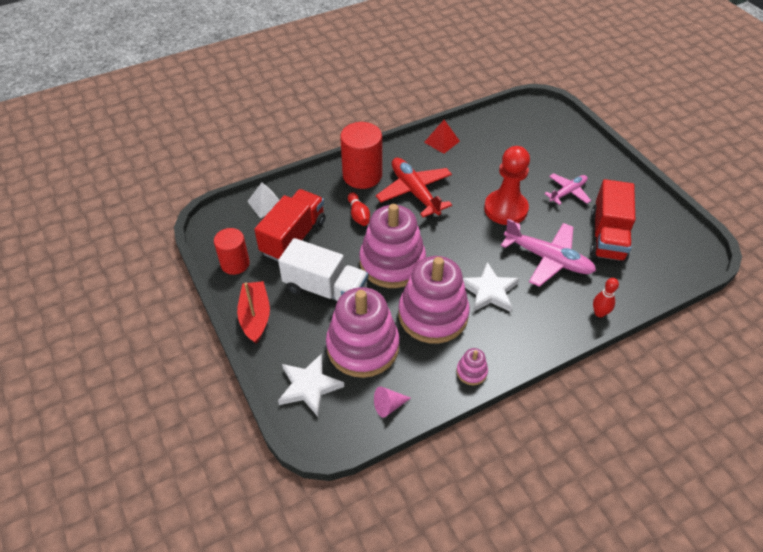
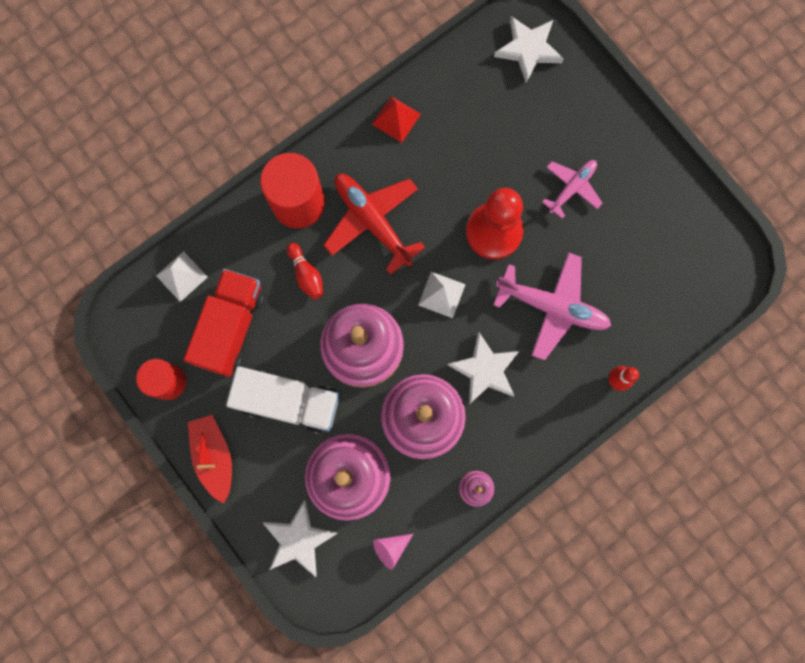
camera: 10 degrees left, 30 degrees up
(460, 240) = (441, 294): none -> white pyramid
(540, 119) = (528, 49): none -> white star
(607, 236) = (624, 257): red truck -> none

